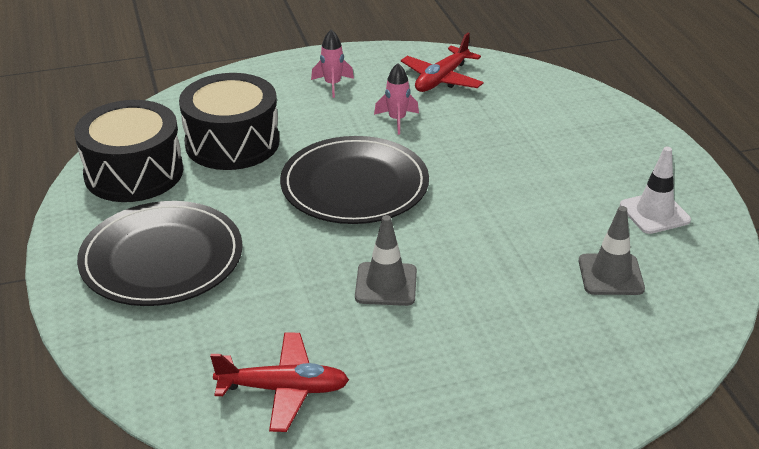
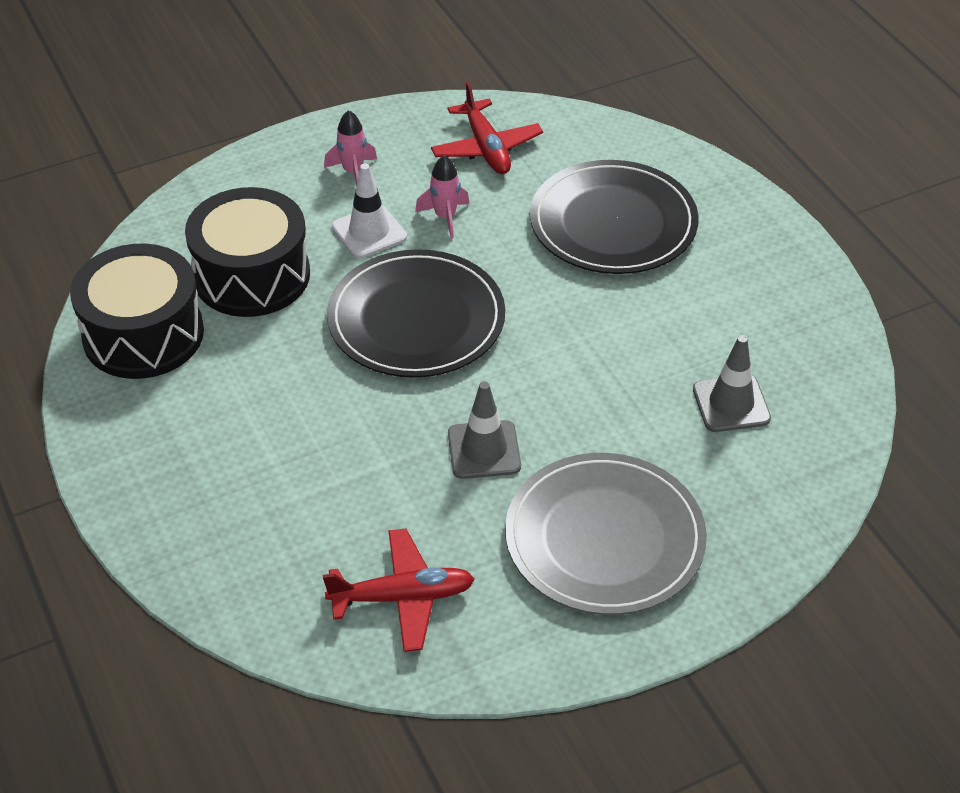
camera: 10 degrees left, 10 degrees up
(162, 258) = (215, 450): black plate -> black plate (613, 223)
(441, 79) = (486, 148): red plane -> red plane turned 45 degrees counterclockwise
(476, 365) = (604, 538): none -> grey plate
(654, 213) = (768, 314): white traffic cone -> white traffic cone (369, 232)

